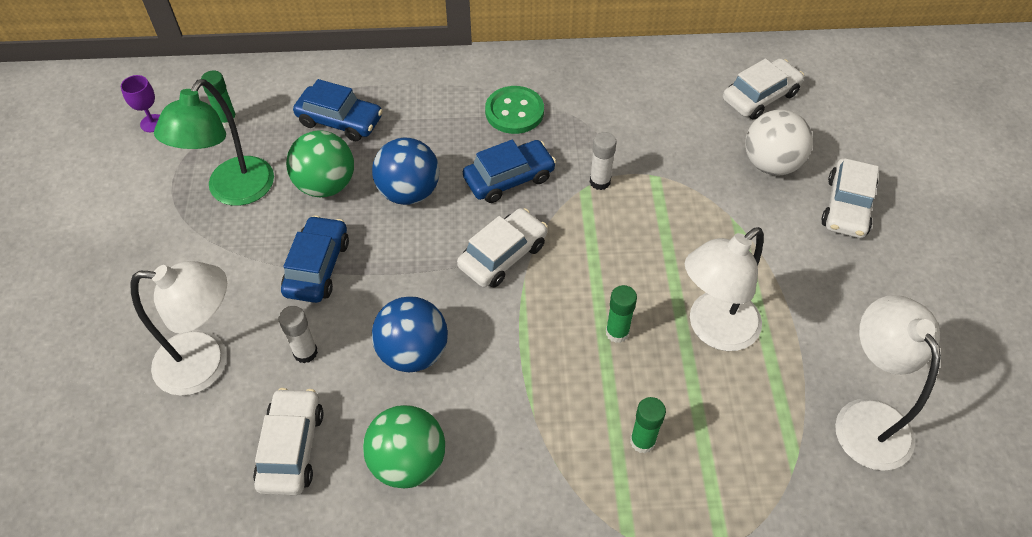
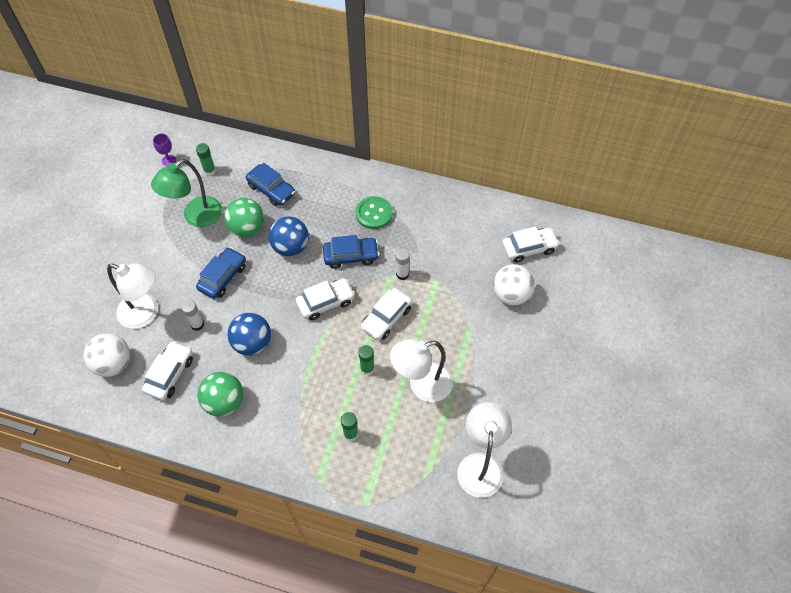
camera: 20 degrees right, 5 degrees up
(180, 464) = (113, 364): none -> white ball
(846, 207) = (542, 337): white car -> white car (386, 318)

